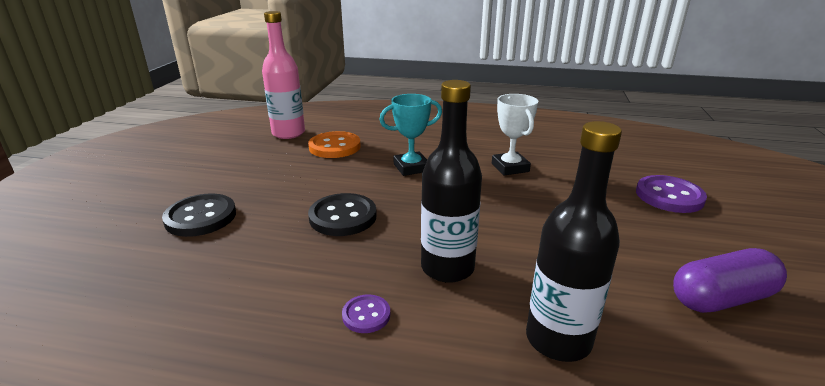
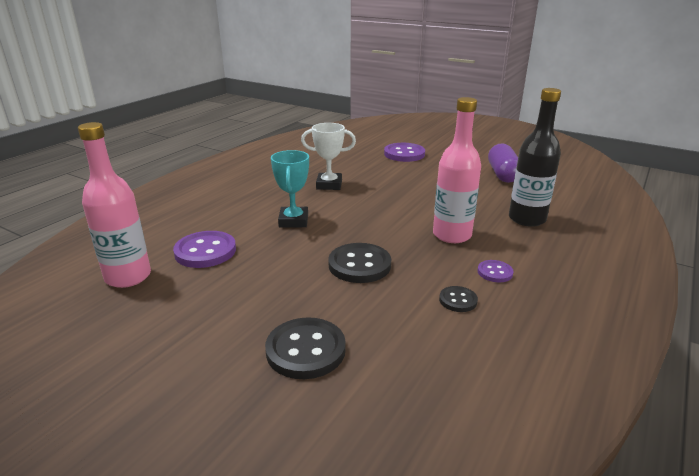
camera: 70 degrees left, 0 degrees up
(291, 290) = (458, 300): none -> black button
(334, 147) = (205, 251): orange button -> purple button
(447, 268) = (452, 235): black bottle -> pink bottle

